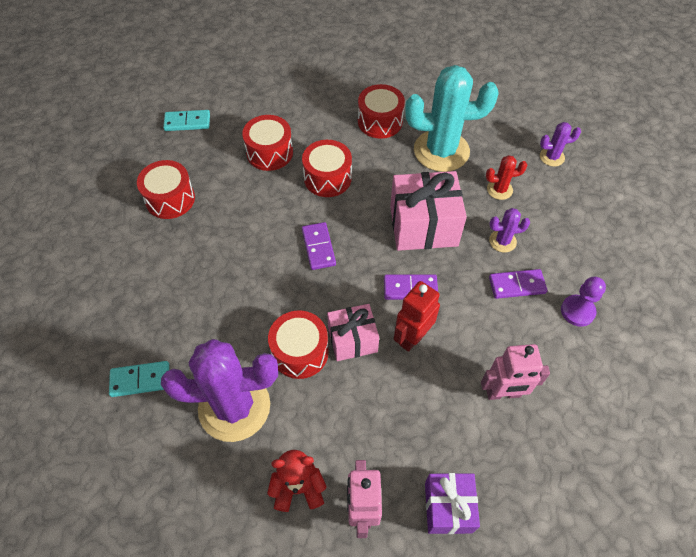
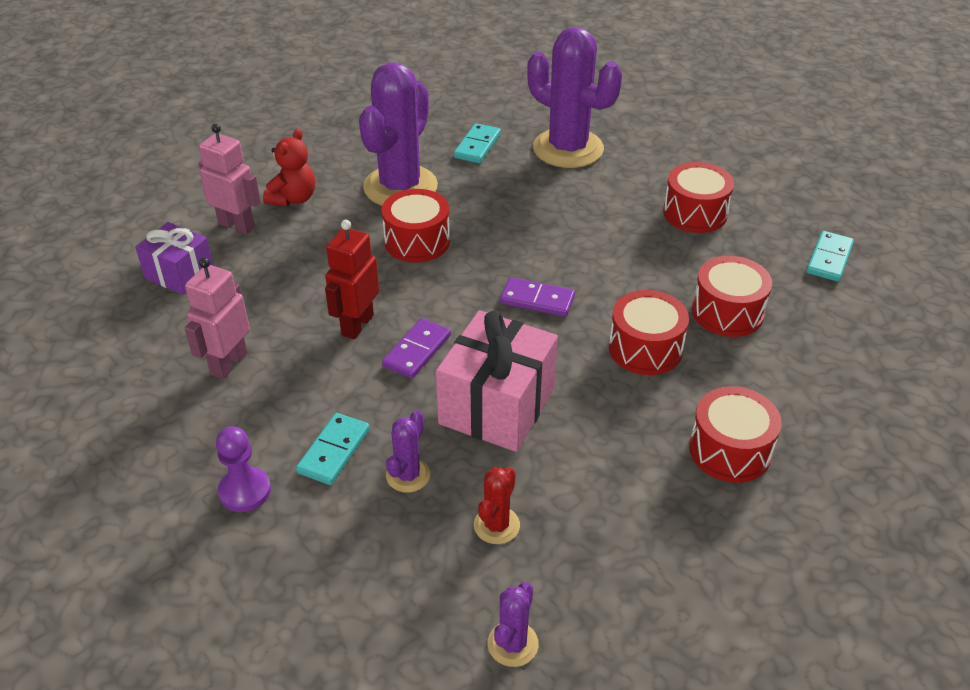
camera: 120 degrees right, 15 degrees down
(115, 309) = (568, 149): none -> purple cactus
(352, 340) = (396, 280): pink gift -> none
(412, 337) = (357, 325): red robot -> red robot turned 135 degrees counterclockwise
(441, 151) = (621, 495): turquoise cactus -> none
(517, 285) = (333, 451): purple domino -> turquoise domino

